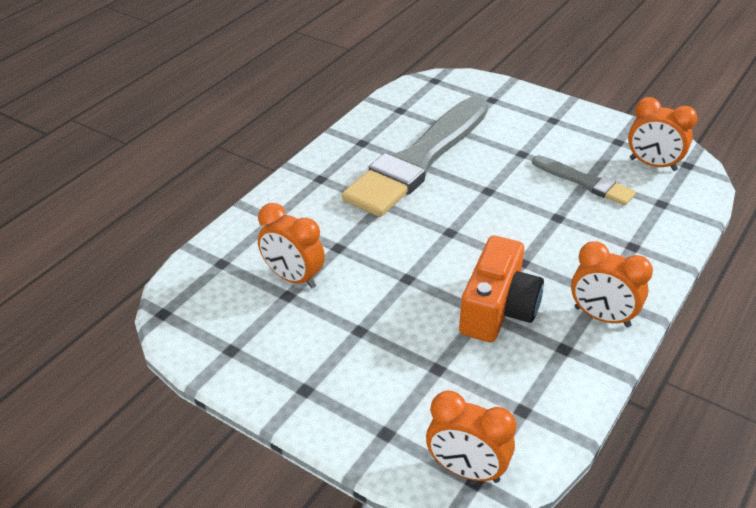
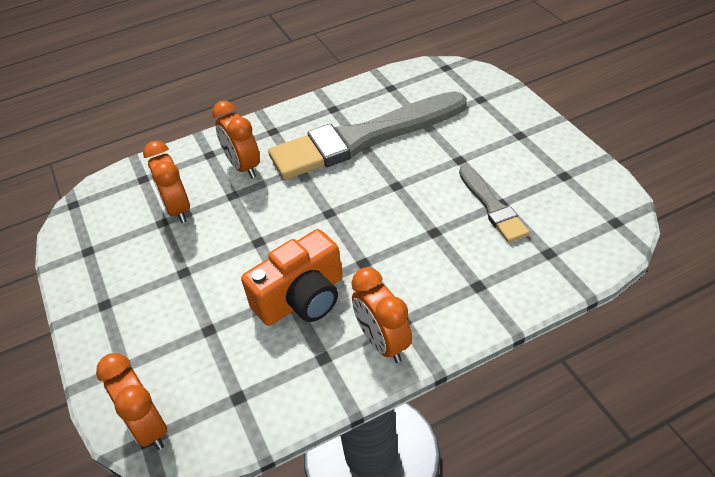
camera: 35 degrees right, 5 degrees up
(653, 165) = (577, 210): orange clock -> orange clock (243, 167)

